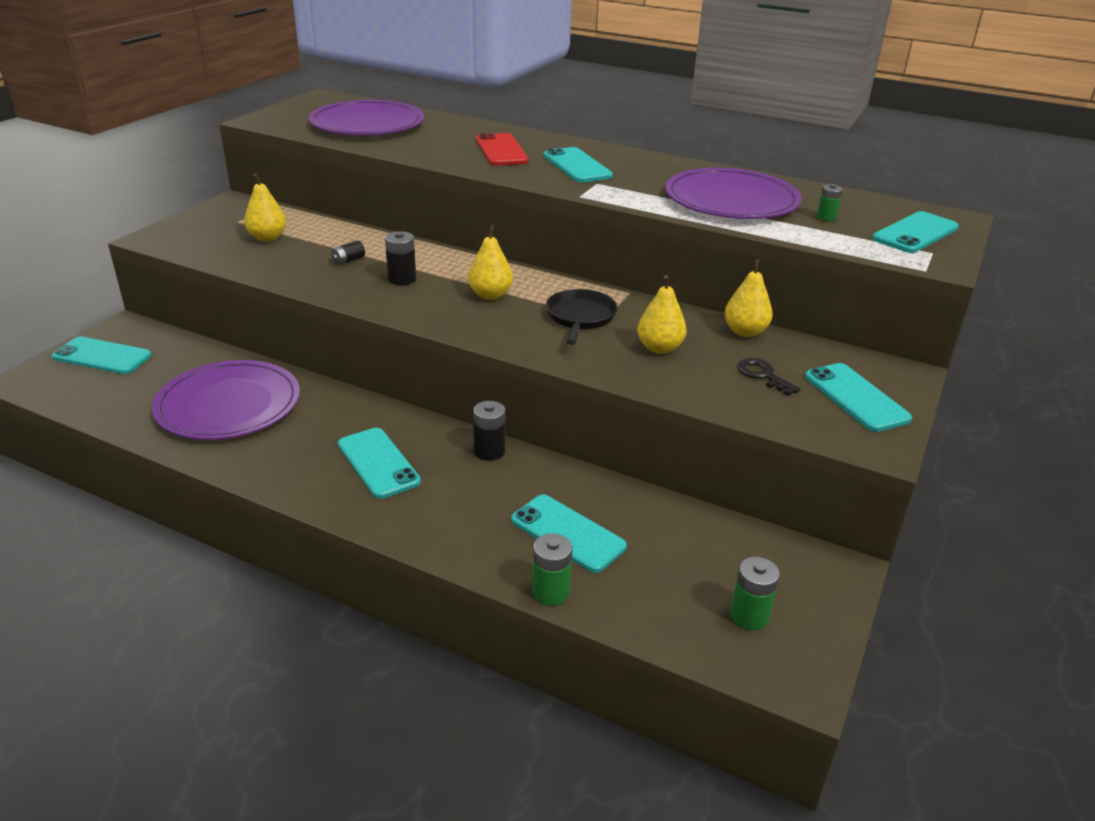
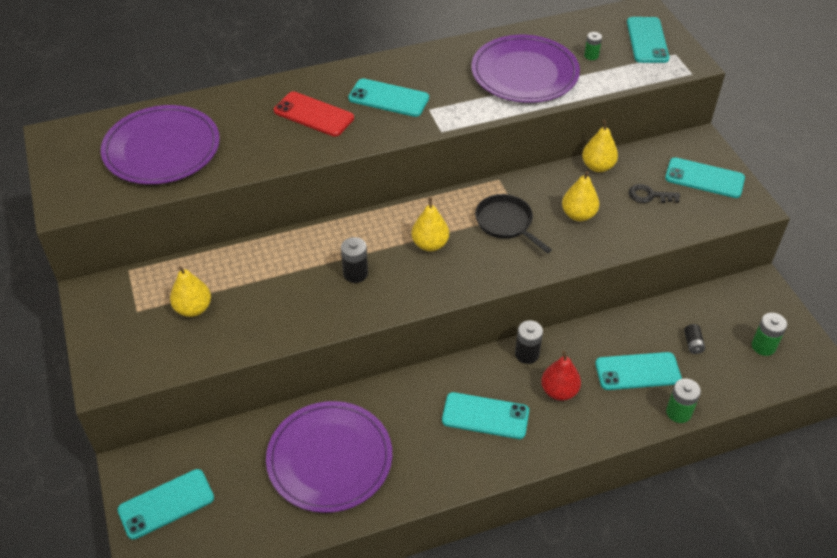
camera: 45 degrees left, 15 degrees up
(348, 261) = (291, 285): black battery -> black battery (692, 344)
(468, 493) = (559, 391): none -> red pear

